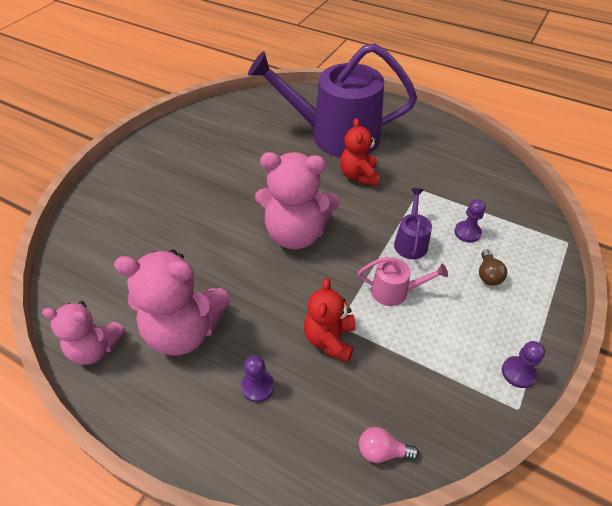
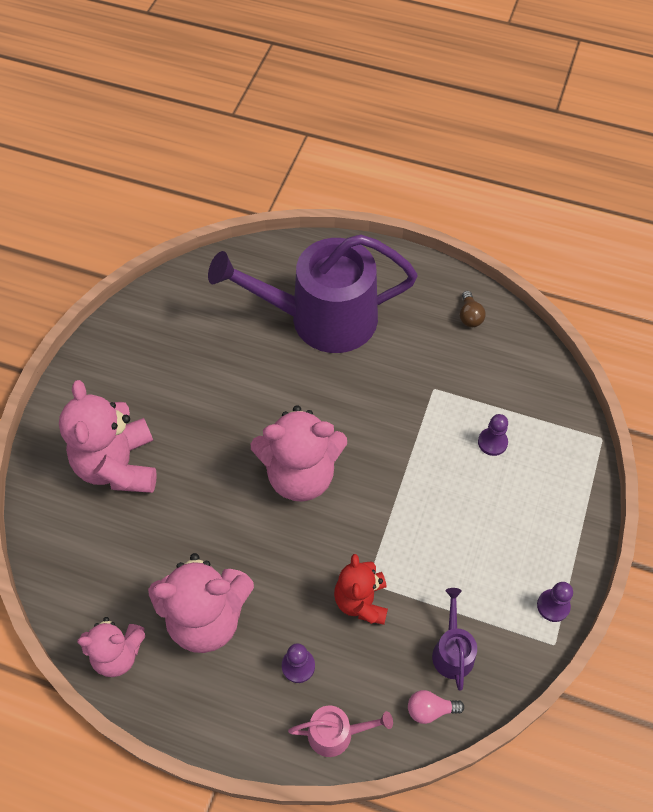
camera: 10 degrees left, 10 degrees up
(148, 208) = (118, 465): none -> pink teddy bear
(359, 176) = (359, 379): red teddy bear -> none
(394, 291) = (420, 532): pink watering can -> pink watering can (336, 733)
(411, 242) = (431, 465): purple watering can -> purple watering can (452, 651)
(488, 274) = (518, 495): brown light bulb -> brown light bulb (469, 316)

